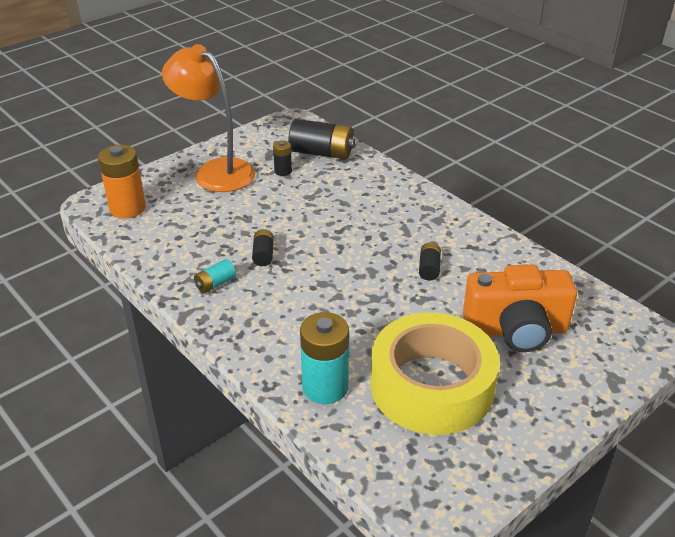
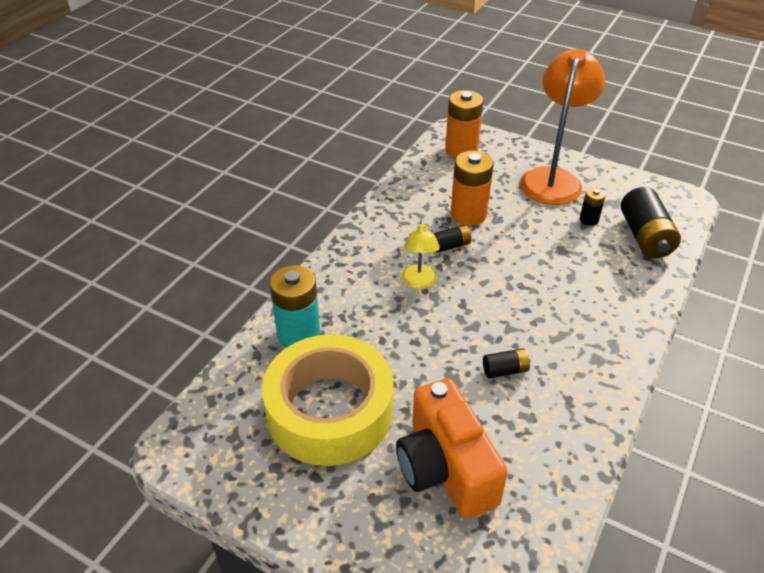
camera: 70 degrees right, 5 degrees up
(215, 284) = (394, 230): turquoise battery -> none
(227, 232) = (468, 214): none -> orange battery
(300, 288) = (419, 282): none -> yellow lamp

